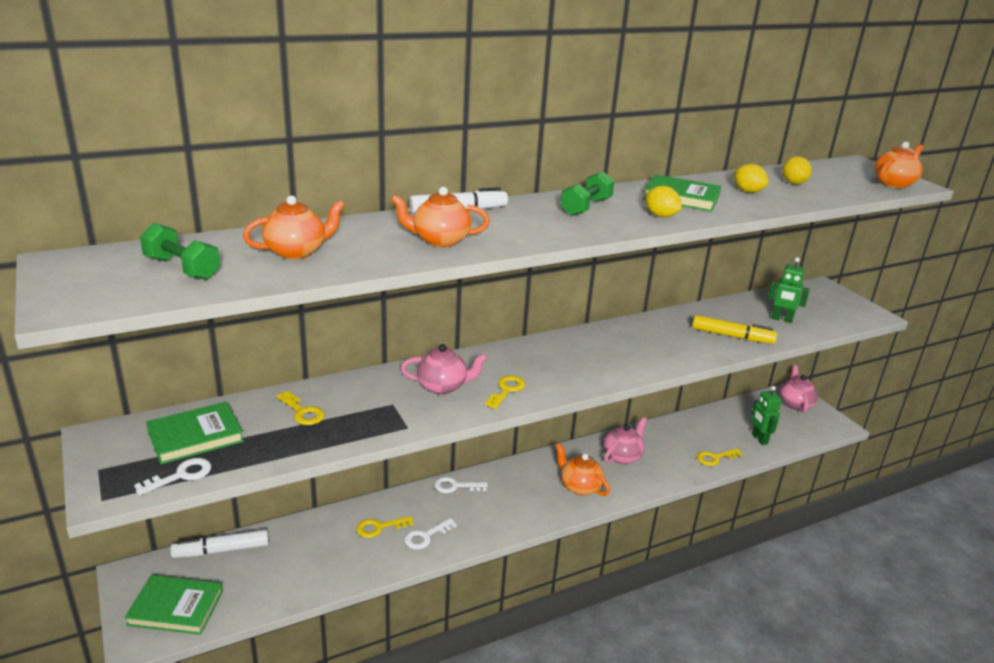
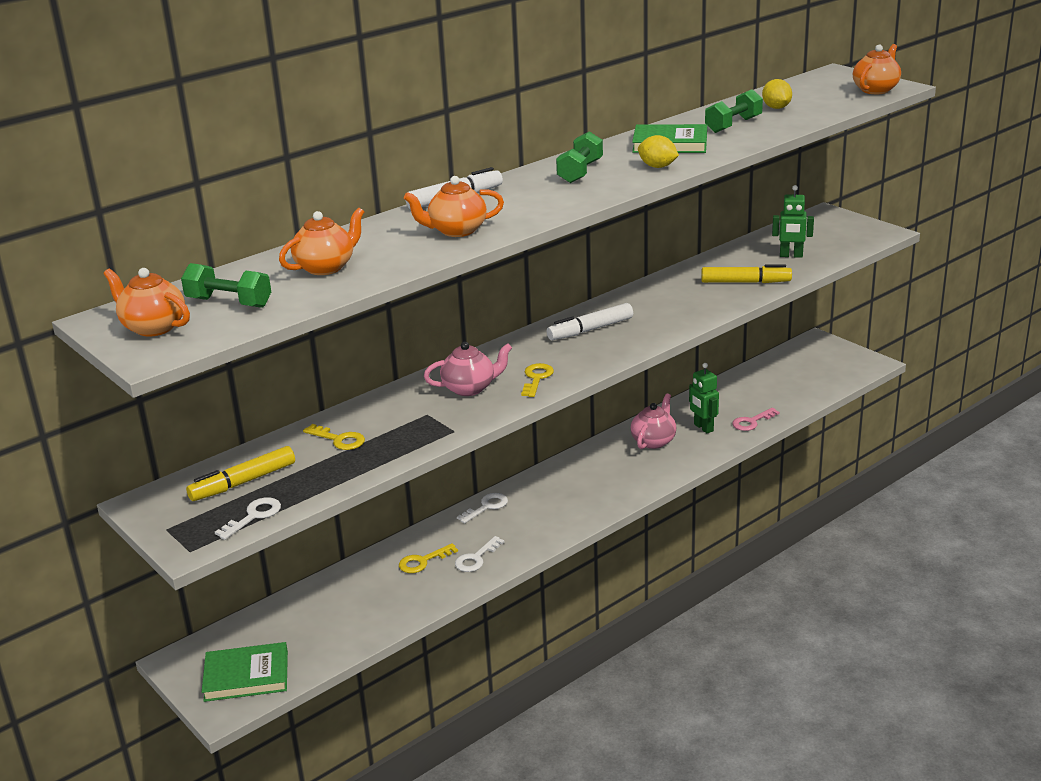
camera: 10 degrees left, 0 degrees up
(195, 436) = (244, 482): green book -> yellow marker
(222, 550) = (265, 618): white marker -> white marker (591, 329)
(455, 486) = (486, 507): white key -> white key turned 150 degrees clockwise
(579, 487) = (619, 479): orange teapot -> orange teapot (153, 327)
(715, 458) = (752, 422): yellow key -> pink key
(747, 191) = (733, 125): yellow lemon -> green dumbbell
(759, 439) = (792, 394): green robot -> green robot (703, 428)
(795, 404) = (821, 351): pink teapot -> none

